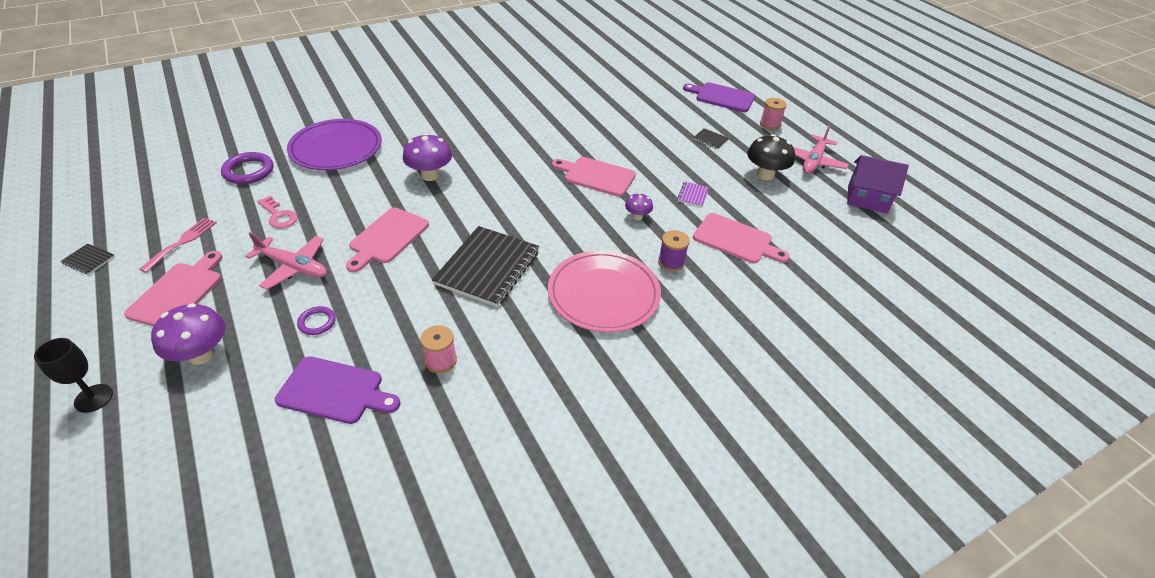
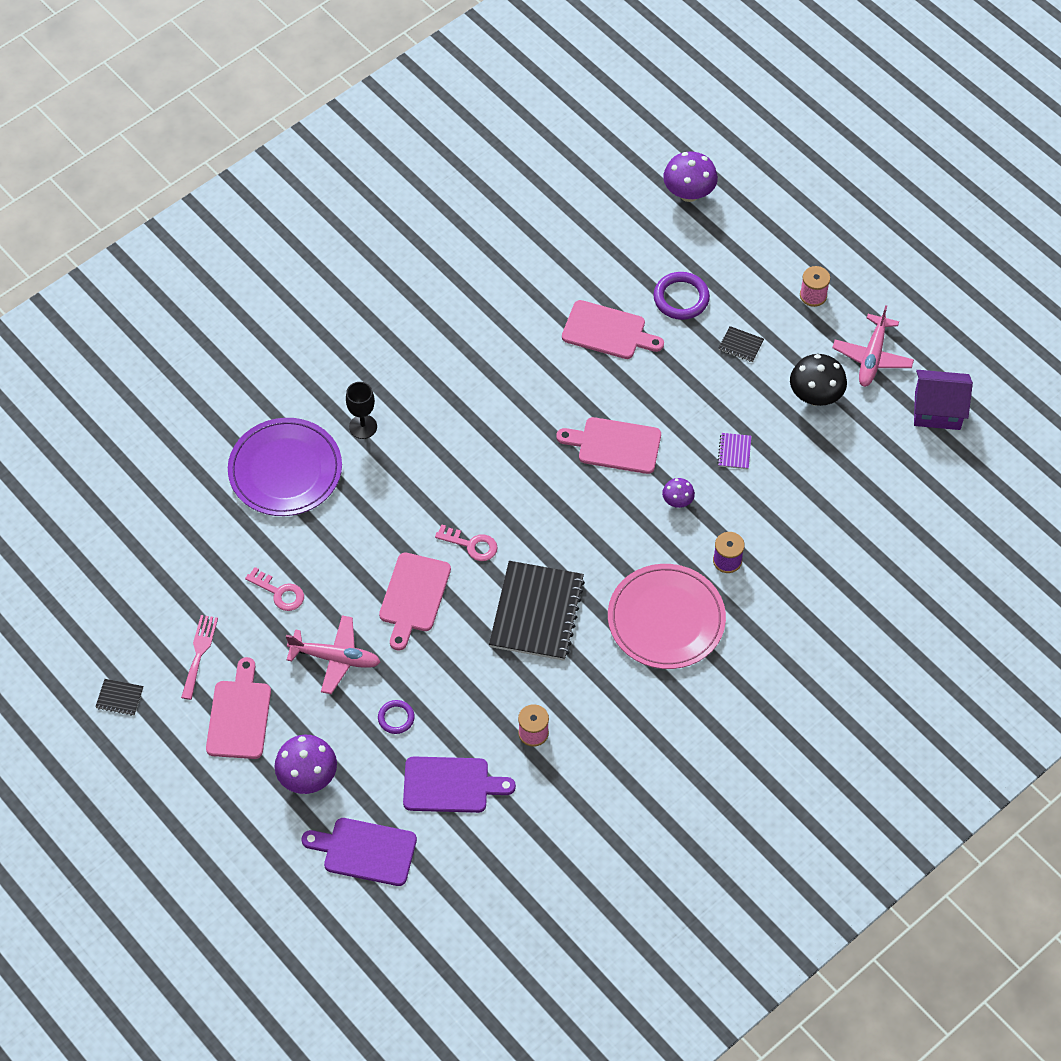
camera: 10 degrees left, 15 degrees up
(93, 398) = (241, 840): black goblet -> black goblet (363, 427)
(248, 171) = (204, 533): purple ring -> purple ring (681, 298)
(430, 175) = (419, 490): purple mushroom -> purple mushroom (689, 193)
(454, 214) = (471, 545): none -> pink key
(722, 97) = (744, 250): purple cutting board -> purple cutting board (365, 851)
(736, 240) = (792, 512): pink cutting board -> pink cutting board (607, 331)

